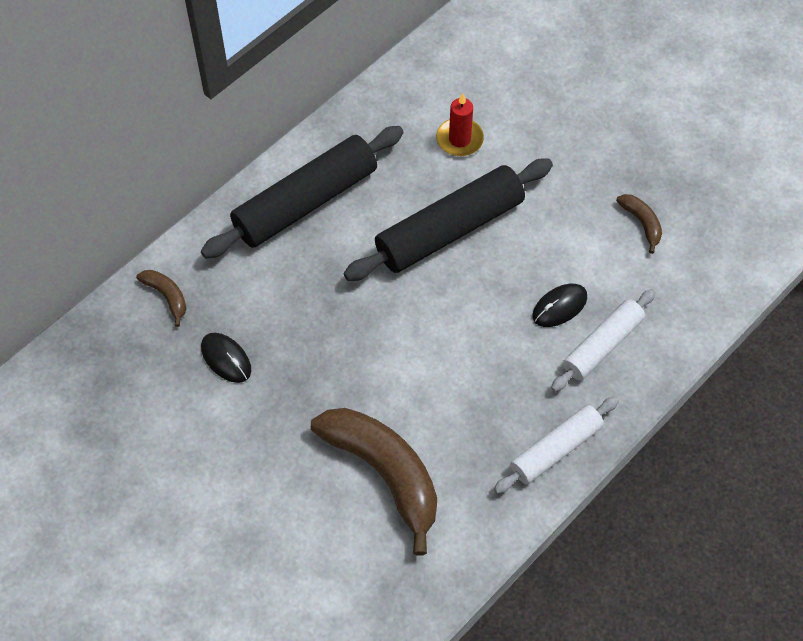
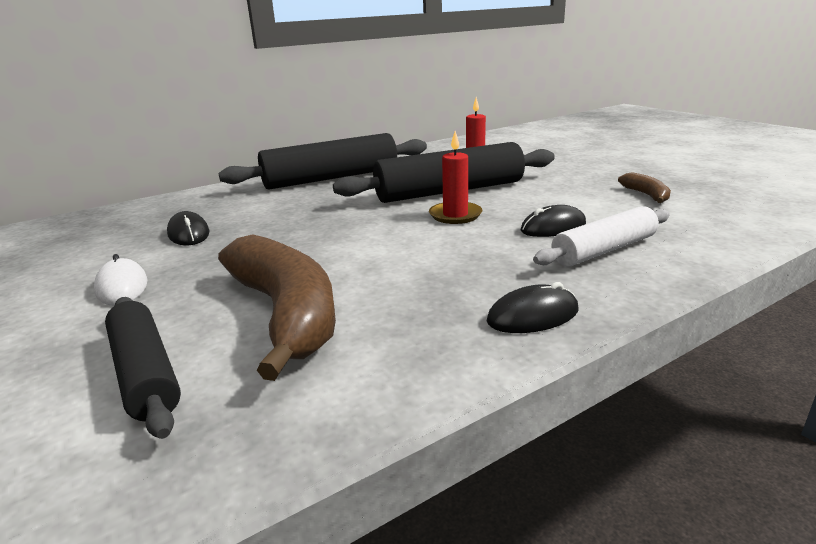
camera: 15 degrees right, 35 degrees down
(167, 296) = (175, 205): brown banana -> none
(232, 457) = (122, 287): none -> white mouse
(326, 551) = (146, 373): none -> black rolling pin
(468, 290) = (455, 215): none -> red candle
(555, 449) = (532, 315): white rolling pin -> black mouse

